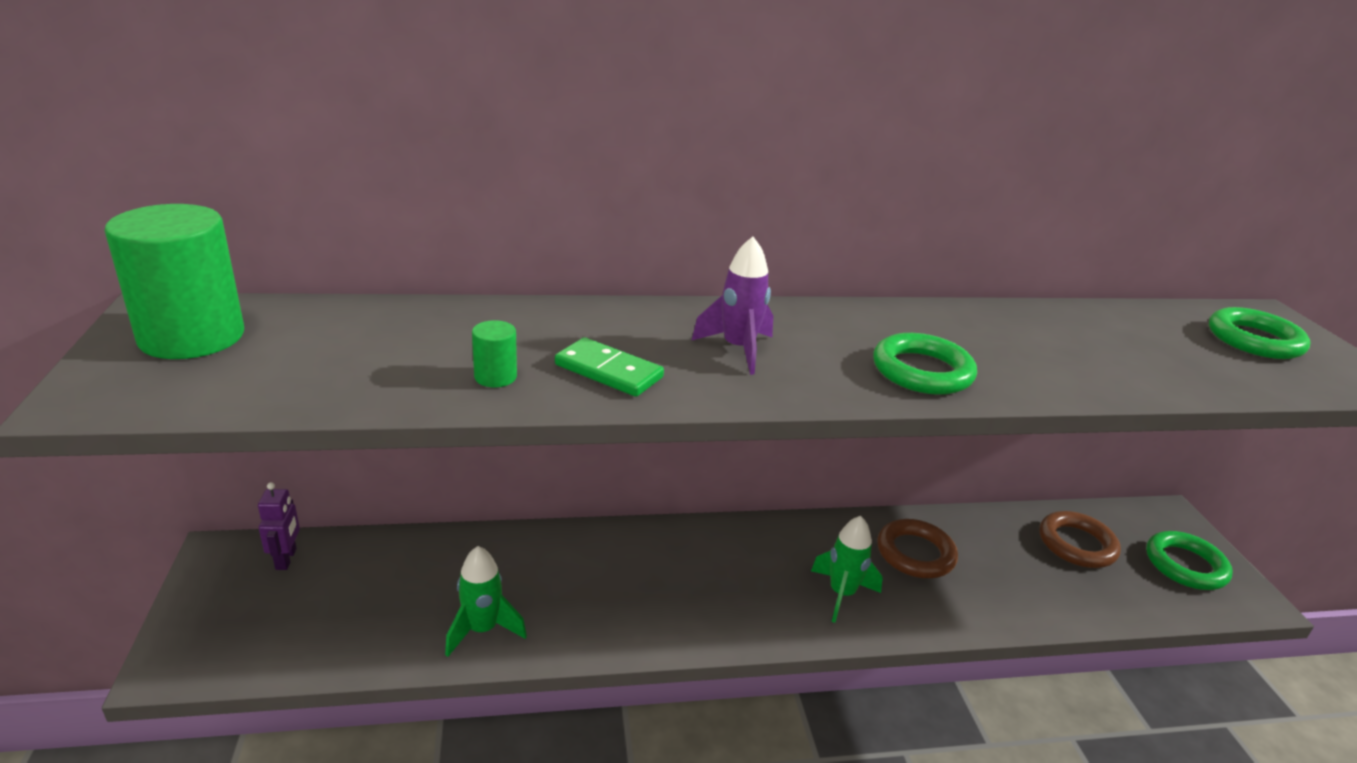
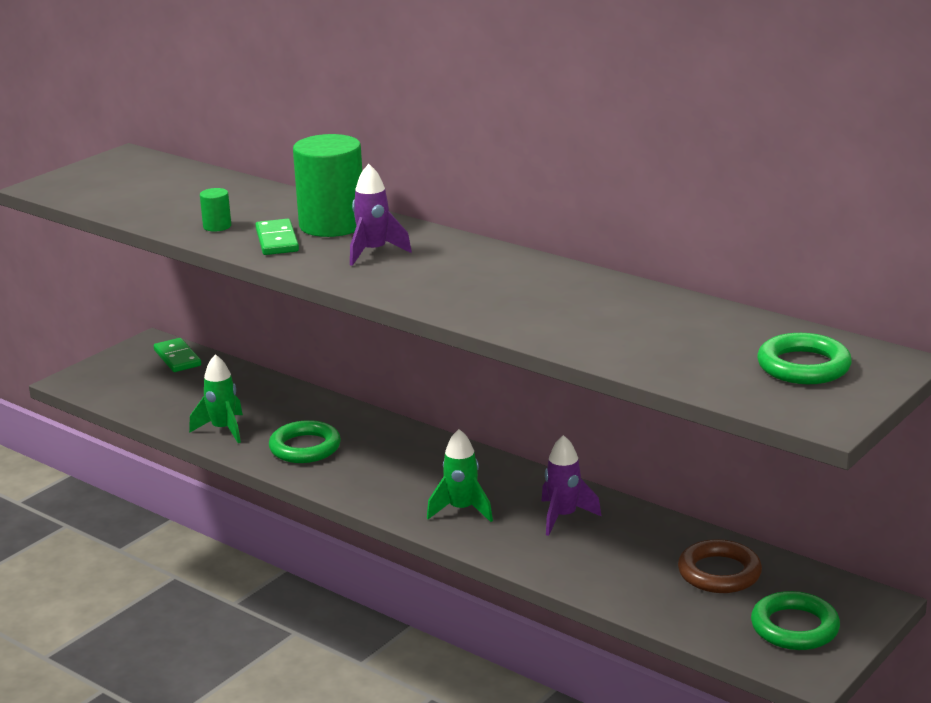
camera: 50 degrees right, 5 degrees down
(192, 337) = (121, 171): green cylinder -> green cylinder (332, 225)
(286, 559) = (177, 358): purple robot -> green domino
(915, 553) = (563, 517): brown ring -> purple rocket
(922, 371) = (460, 296): green ring -> green ring (305, 448)

